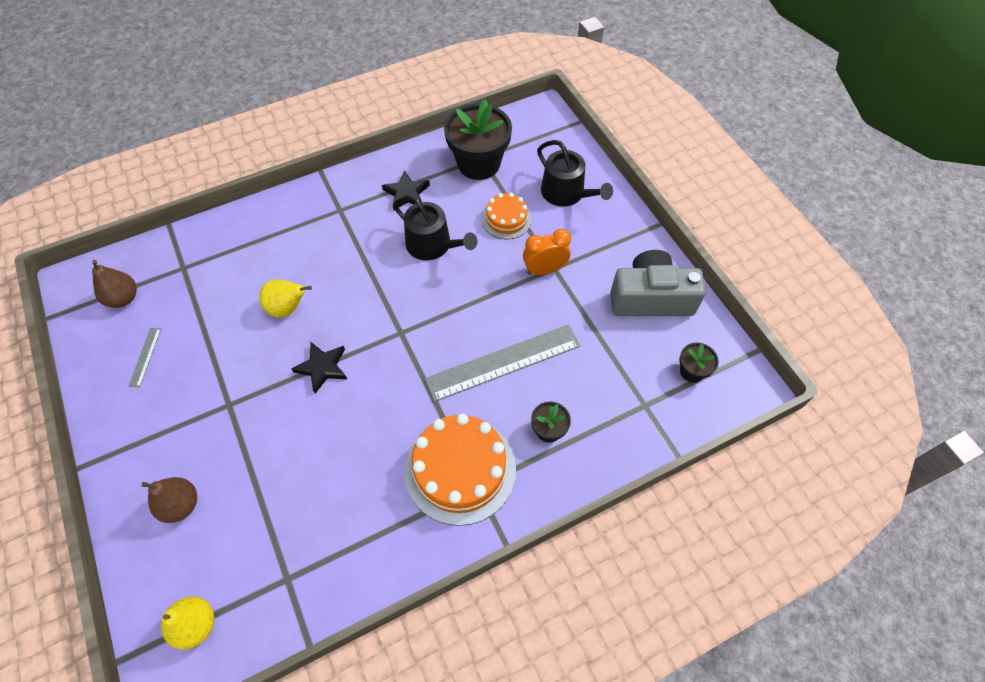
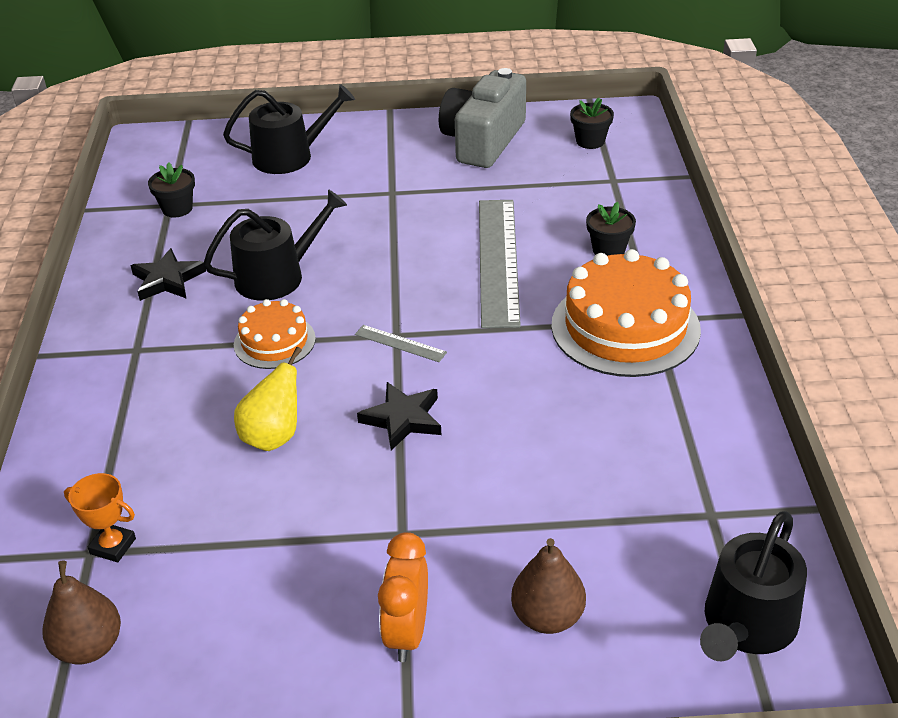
camera: 65 degrees left, 20 degrees down
(145, 357) = (241, 629): grey ruler -> grey ruler (400, 343)
(189, 275) = (113, 546): none -> orange trophy
(196, 625) = (746, 625): yellow pear -> black watering can
(478, 163) = (177, 209): black flower pot -> black flower pot, size x0.48
(506, 219) = (288, 208): orange cake -> orange cake (274, 341)
(544, 270) = (389, 199): orange clock -> orange clock (407, 632)

